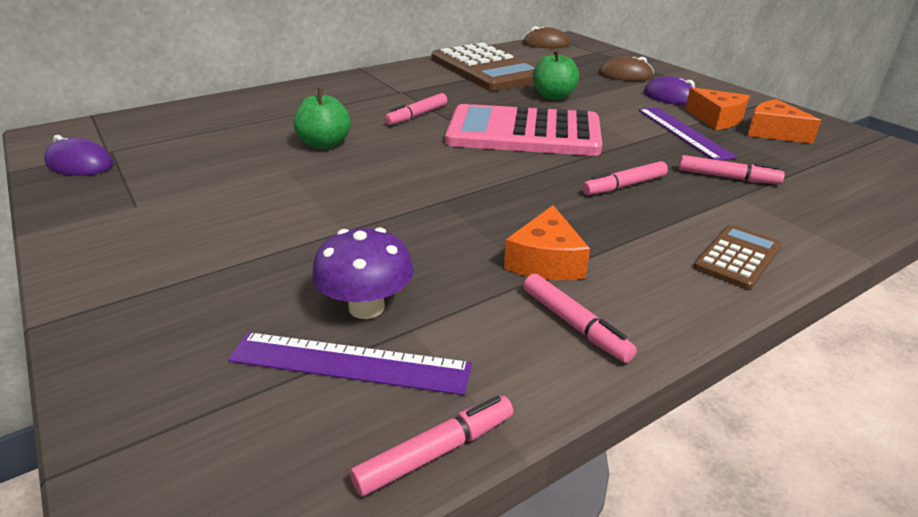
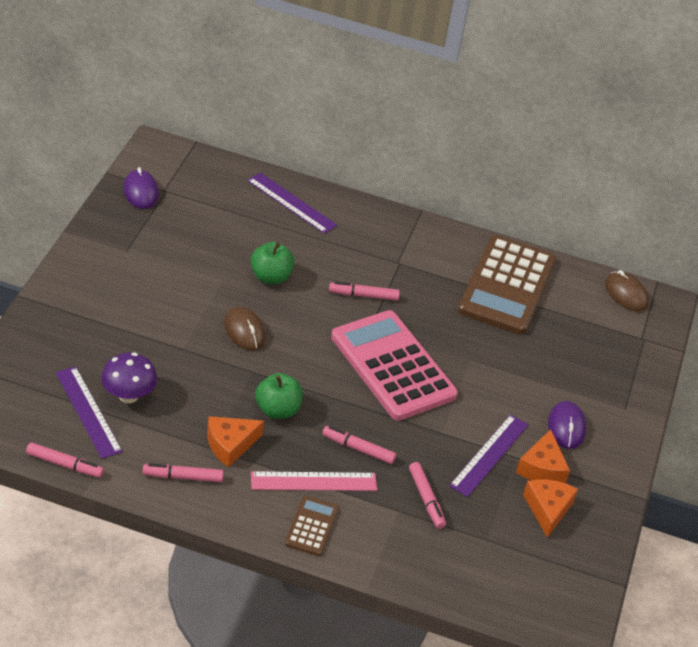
camera: 45 degrees right, 10 degrees up
(254, 105) = (291, 203): none -> purple ruler
(553, 97) = (485, 354): green apple -> green apple (277, 410)
(574, 325) = (183, 477): pink marker -> pink marker turned 75 degrees clockwise
(625, 75) = (594, 380): brown mouse -> brown mouse (244, 331)
(657, 228) = (313, 481): none -> pink ruler
(737, 257) = (311, 526): brown calculator -> brown calculator turned 75 degrees counterclockwise

